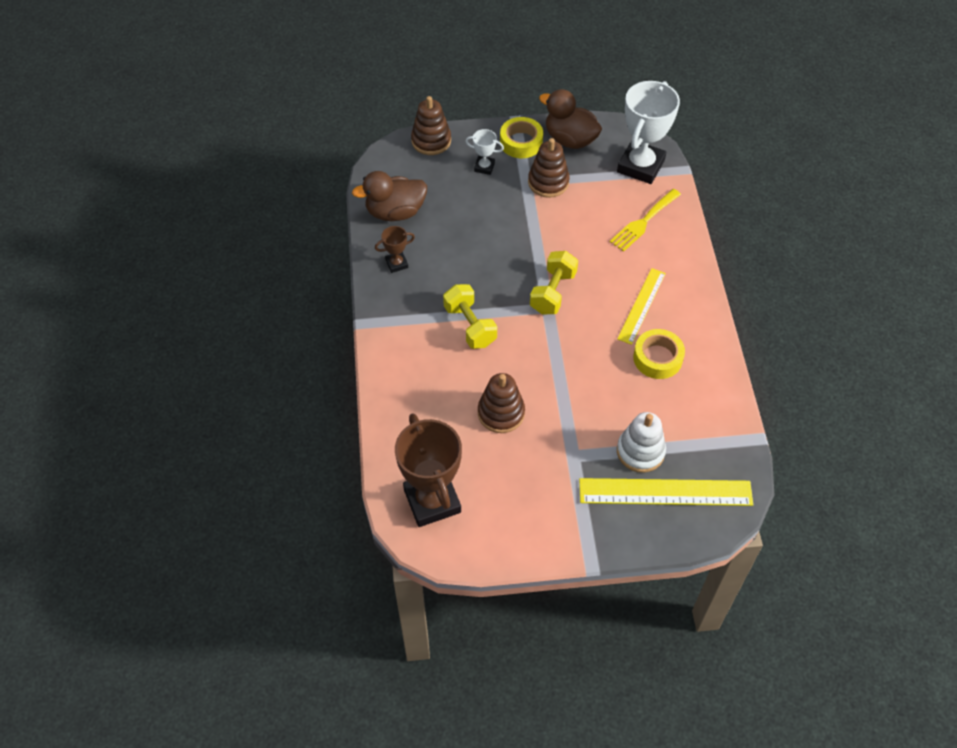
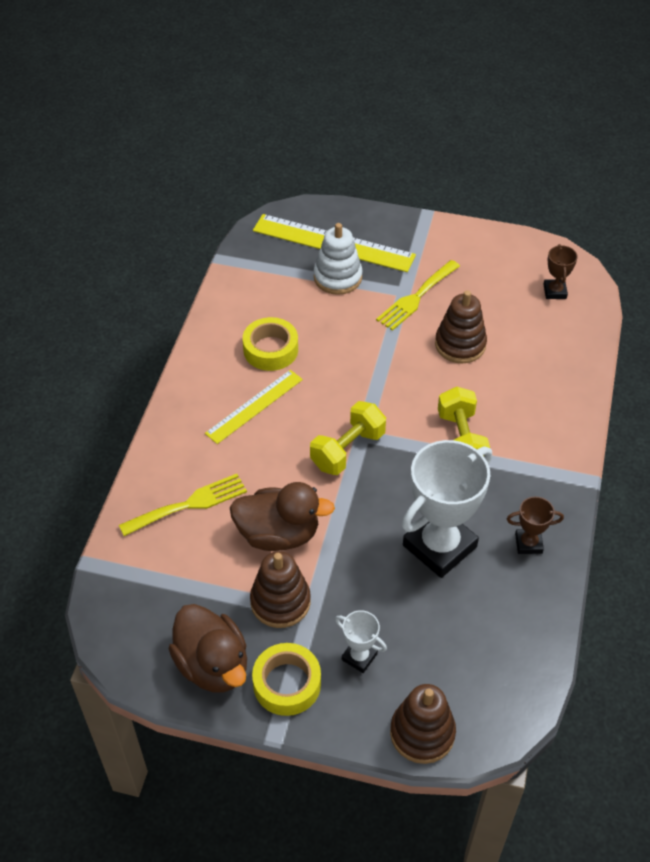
camera: 160 degrees left, 5 degrees down
(395, 212) = (511, 621): brown duck -> brown duck (278, 534)
(432, 501) = (555, 291): brown trophy -> brown trophy, size x0.46
(559, 451) = (416, 297): none -> yellow fork
(640, 166) = (141, 587): white trophy -> white trophy (439, 546)

